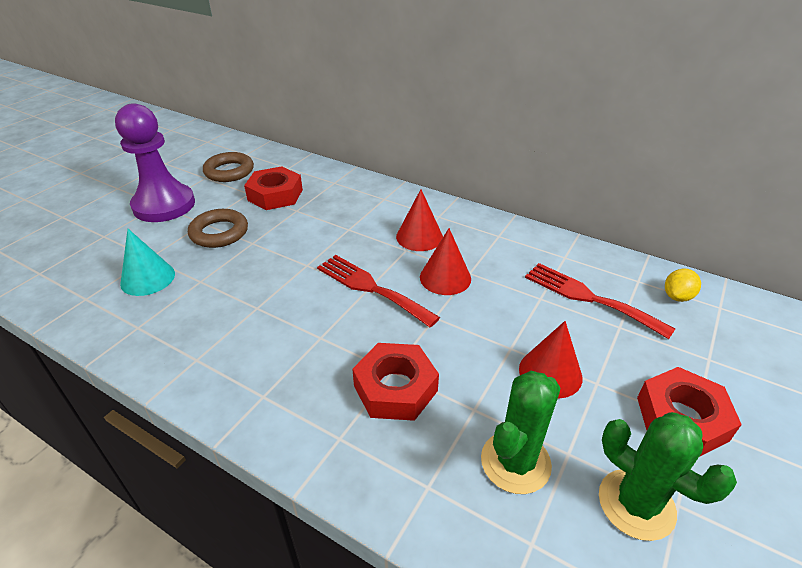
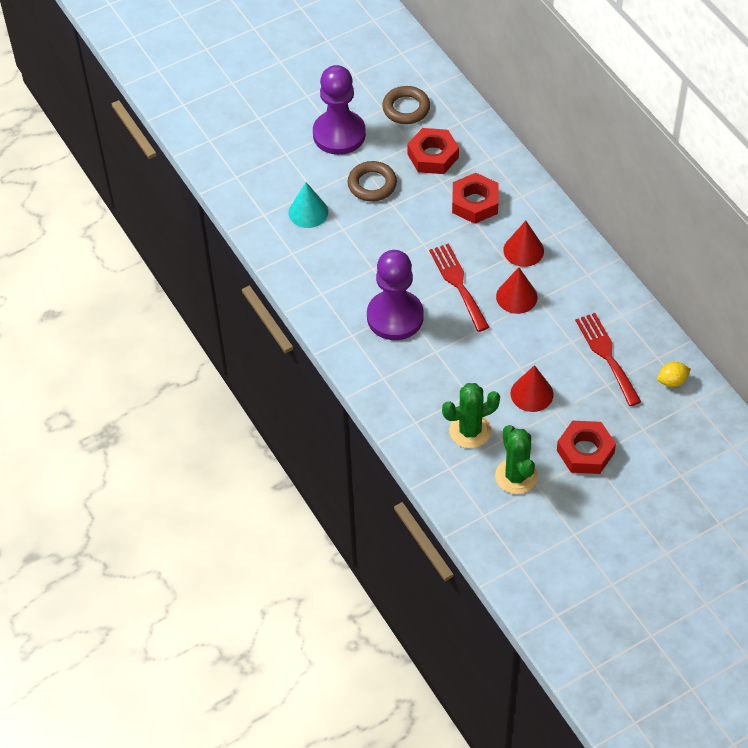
camera: 30 degrees right, 15 degrees up
(313, 350) = (395, 317): none -> purple pawn
(395, 388) = (431, 363): red nut -> red nut (475, 203)

